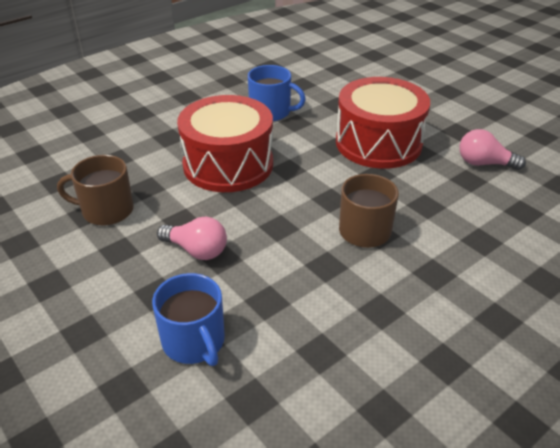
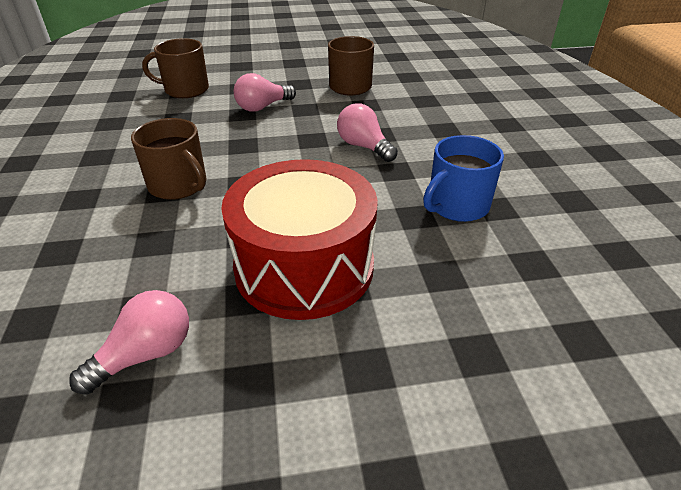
camera: 120 degrees right, 0 degrees up
(194, 341) = (185, 90): blue mug -> brown mug
(228, 164) = (364, 147): red drum -> pink light bulb

